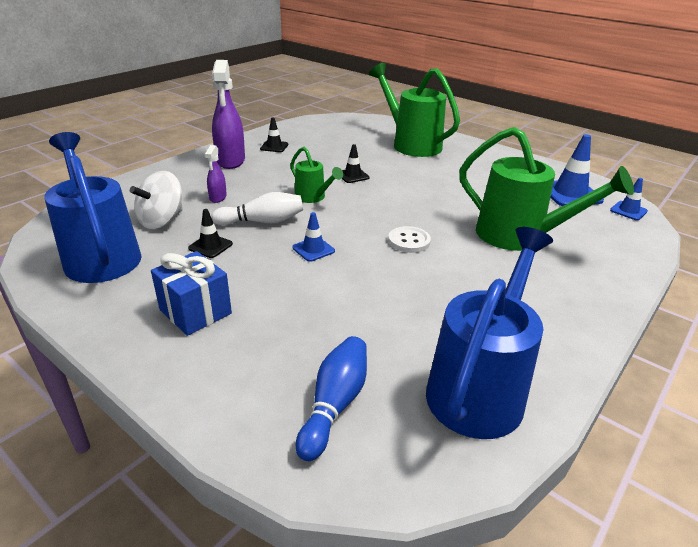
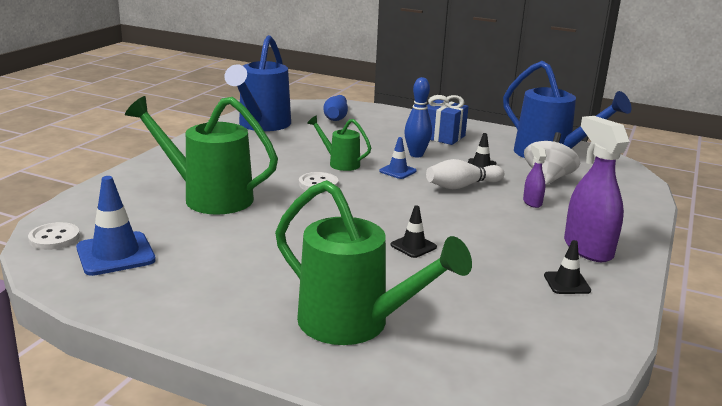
camera: 165 degrees right, 10 degrees down
(269, 275) = (416, 155): none -> blue bowling pin
(313, 197) = (437, 213): green watering can -> green watering can (340, 163)
(628, 211) = (54, 238): blue traffic cone -> white button

